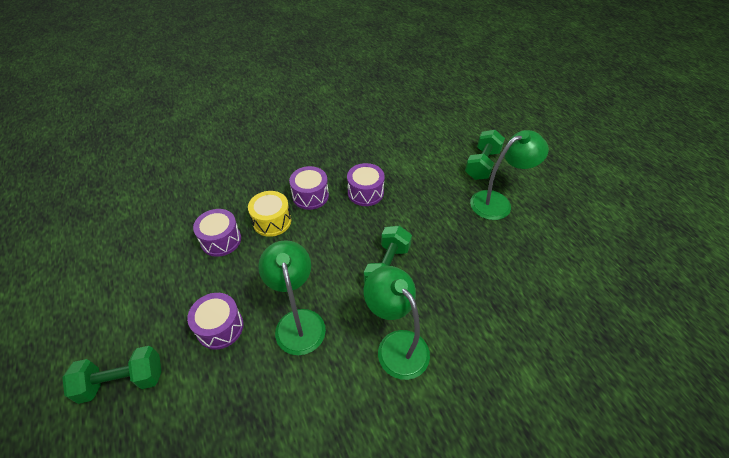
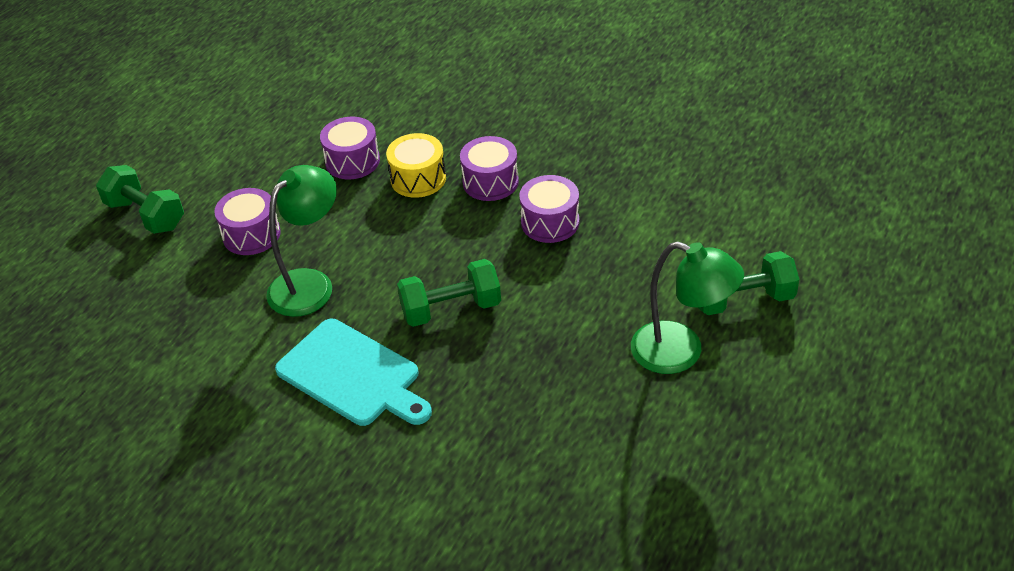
camera: 55 degrees right, 5 degrees down
(396, 345) = (352, 375): green lamp -> turquoise cutting board

